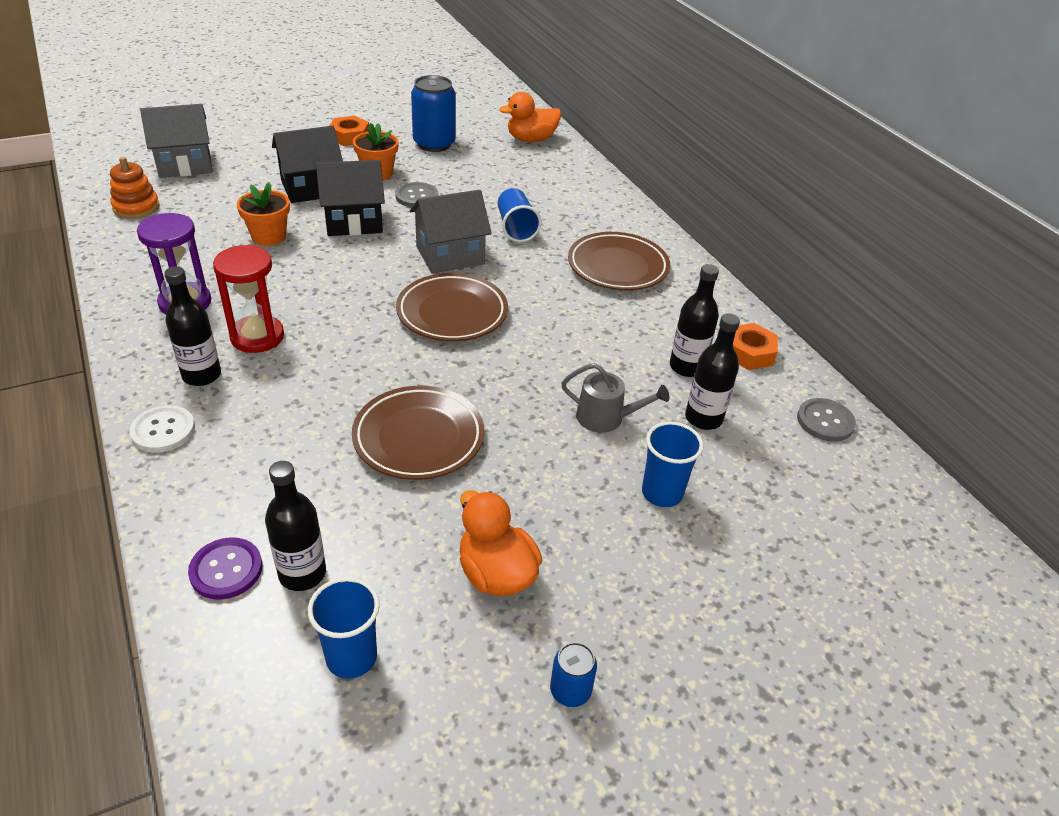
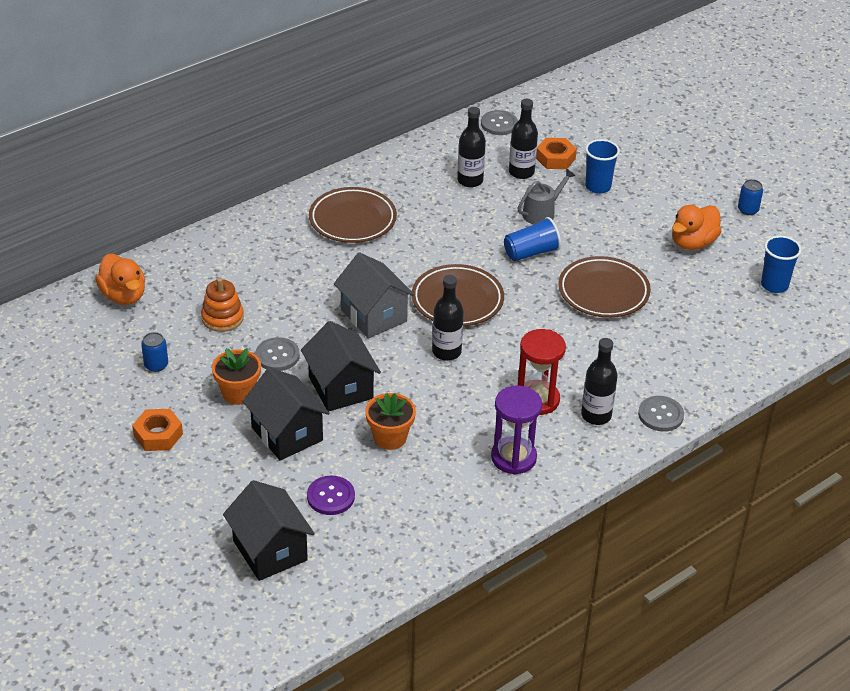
camera: 100 degrees left, 0 degrees up
(136, 207) = (374, 554): orange stacking toy -> orange stacking toy (222, 318)
(163, 430) = (660, 415): white button -> grey button
(185, 165) = (270, 550): grey house -> black house
(226, 570) = (750, 347): purple button -> purple button (330, 496)
(302, 573) = (735, 316): black bottle -> black bottle (446, 352)
(434, 144) = (156, 365): blue can -> blue can, size x0.50
(516, 228) = (312, 283): blue cup -> blue cup (531, 252)
(606, 418) = (542, 213): grey watering can -> grey watering can turned 45 degrees clockwise
(749, 353) = (440, 153): orange nut -> orange nut (555, 158)

